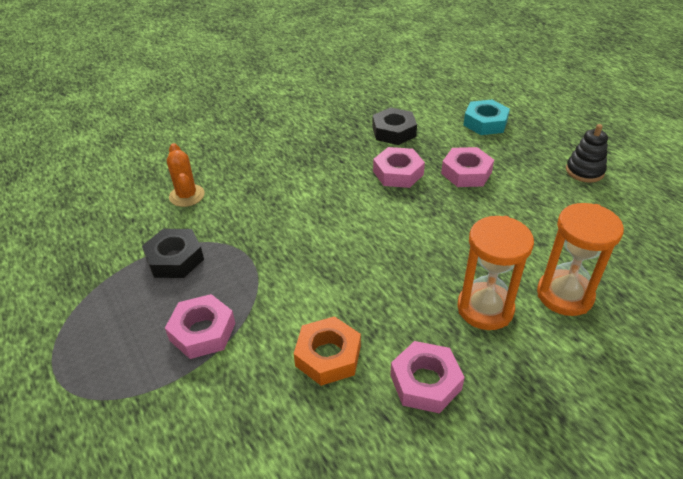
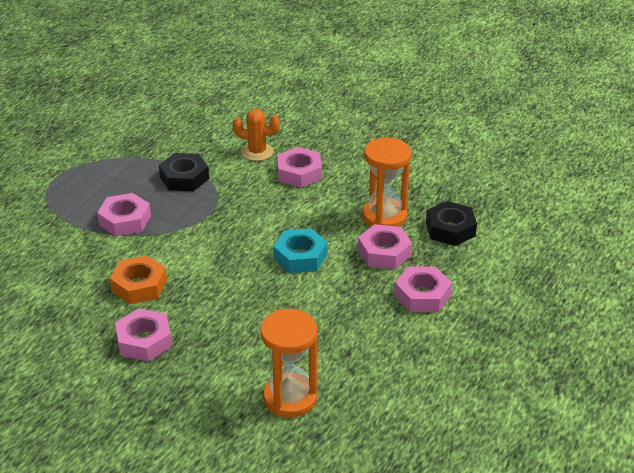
camera: 60 degrees right, 5 degrees down
(187, 195) = (257, 152): orange cactus -> orange cactus turned 60 degrees clockwise
(246, 181) = (299, 173): none -> pink nut
(485, 123) = (527, 286): turquoise nut -> turquoise nut (300, 256)
(485, 308) = (241, 353): orange hourglass -> orange hourglass (384, 216)
(584, 171) = (499, 378): black stacking toy -> none

